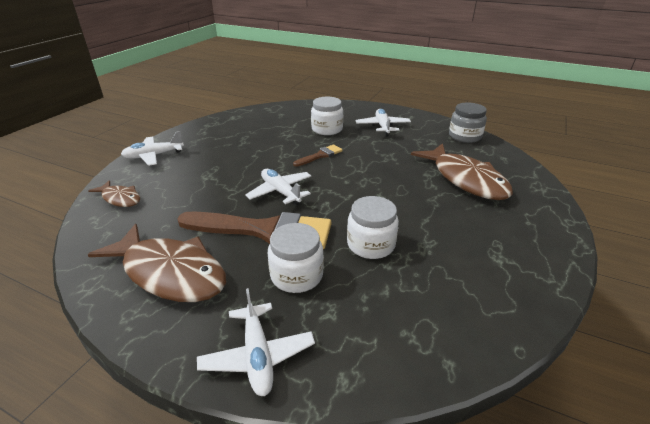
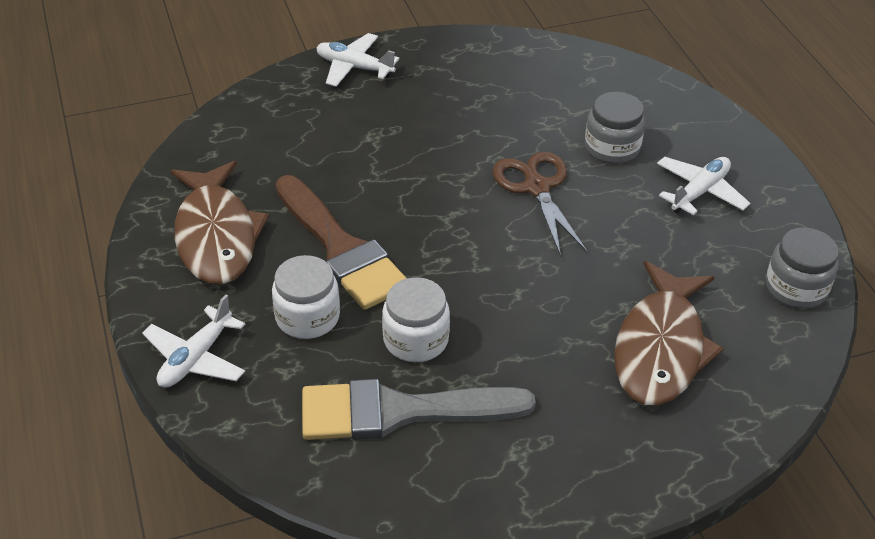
camera: 45 degrees right, 10 degrees up
(120, 198) = (262, 114): brown fish -> none
(280, 192) = (418, 211): white plane -> none
(320, 155) = (536, 188): brown brush -> brown scissors
(327, 129) = (612, 147): white jar -> grey jar
(421, 283) = (400, 412): none -> grey brush

